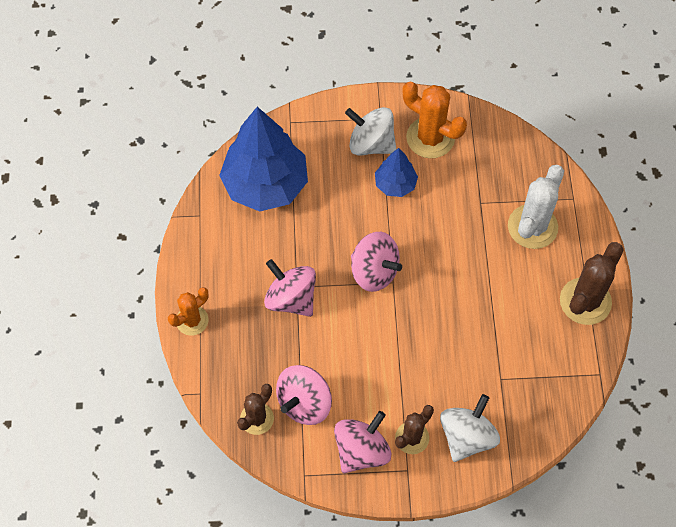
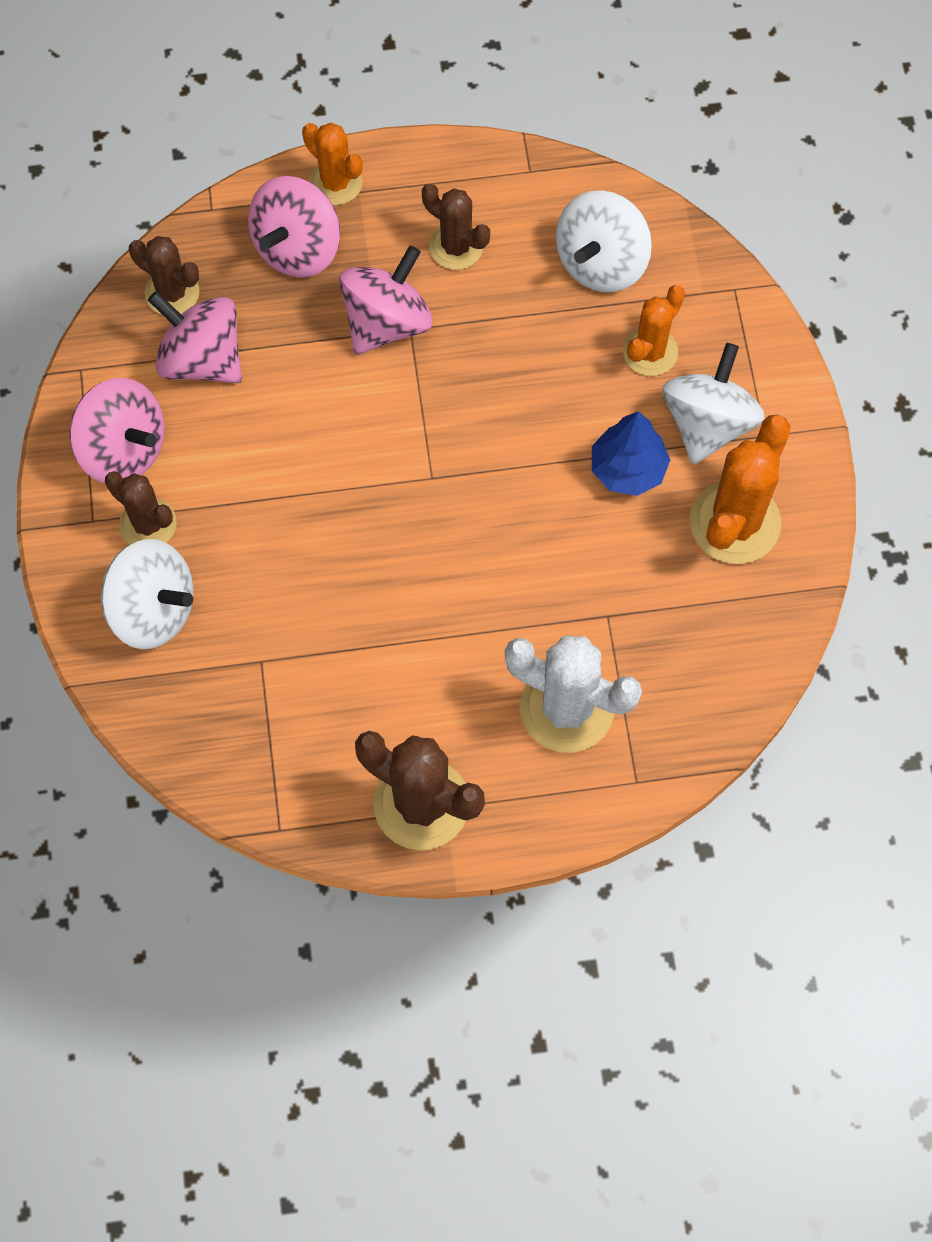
camera: 85 degrees right, 5 degrees up
(245, 258) = (456, 247): none -> brown cactus
(265, 184) = (601, 262): blue tree -> white spinning top
(325, 166) = (650, 352): none -> orange cactus
(374, 271) = (449, 446): pink spinning top -> pink spinning top (297, 248)

